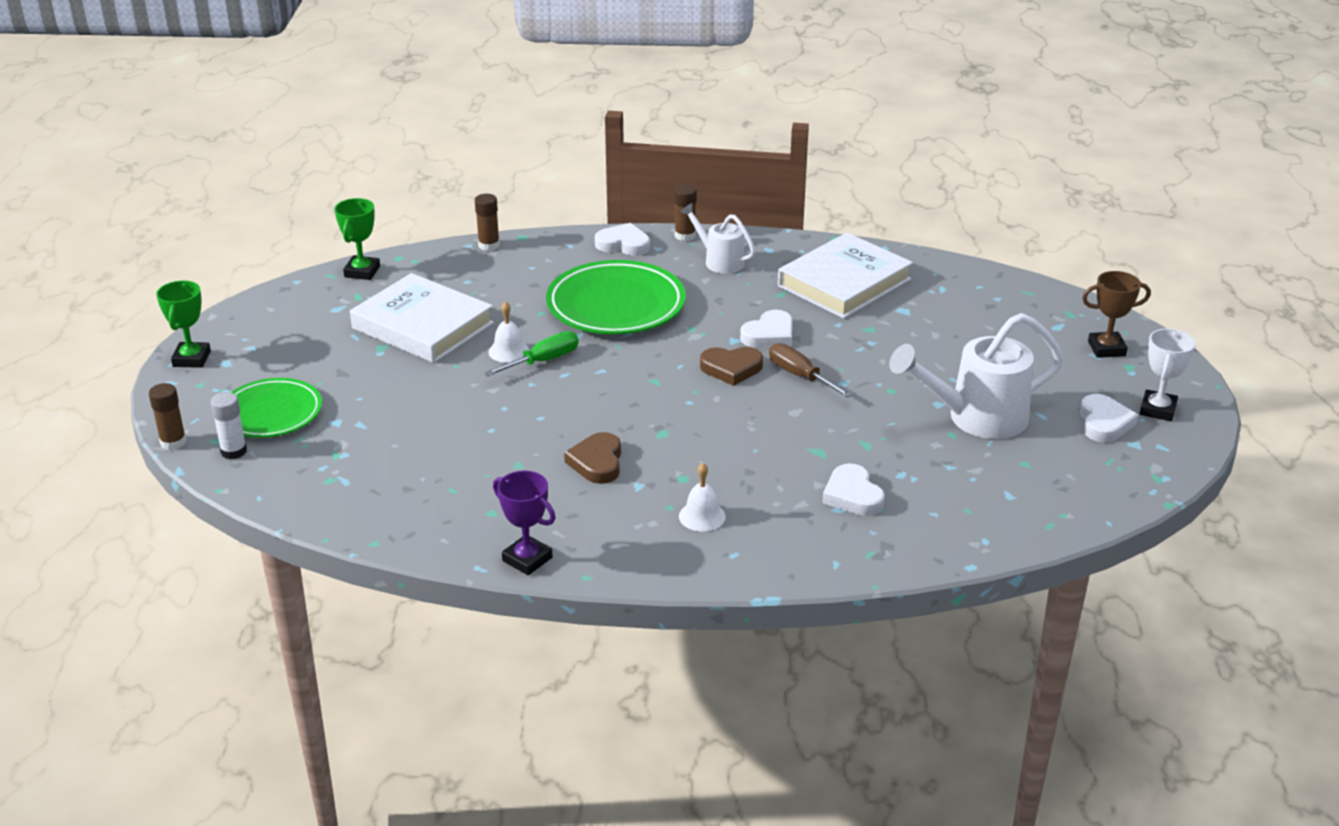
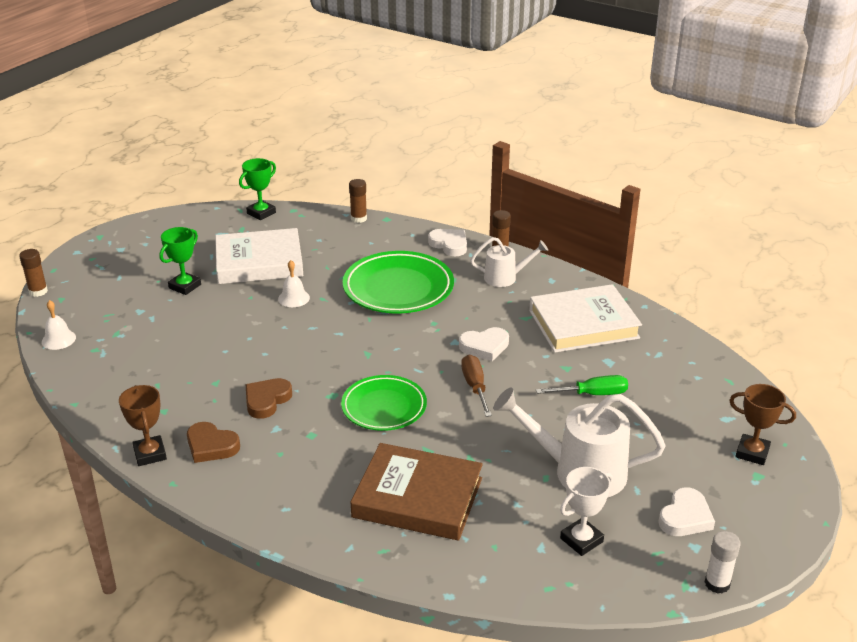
camera: 30 degrees right, 0 degrees up
(191, 359) = (105, 240): green trophy -> green trophy (185, 286)
(233, 451) = (63, 310): white glue stick -> white glue stick (717, 583)
(271, 413) = (109, 292): green plate -> green plate (384, 407)
(423, 326) = (259, 262): white book -> white book turned 75 degrees counterclockwise
(527, 559) = (150, 454): purple trophy -> brown trophy
(543, 361) = (308, 313): green screwdriver -> green screwdriver (592, 394)
(702, 516) = (294, 469): white bell -> white bell (58, 339)
(719, 261) = (505, 278): white watering can -> white watering can turned 105 degrees clockwise
(731, 368) = (430, 363): brown heart -> brown heart (211, 446)
(852, 495) = (418, 497): white heart -> brown book
(1157, 409) = (746, 523): white trophy -> white trophy (581, 540)

